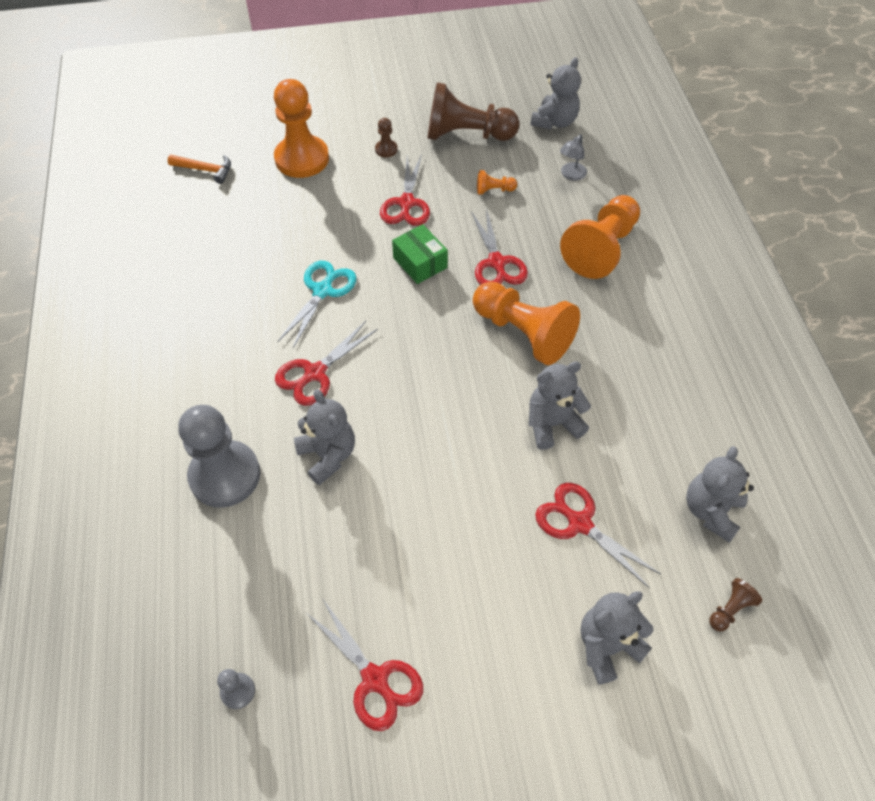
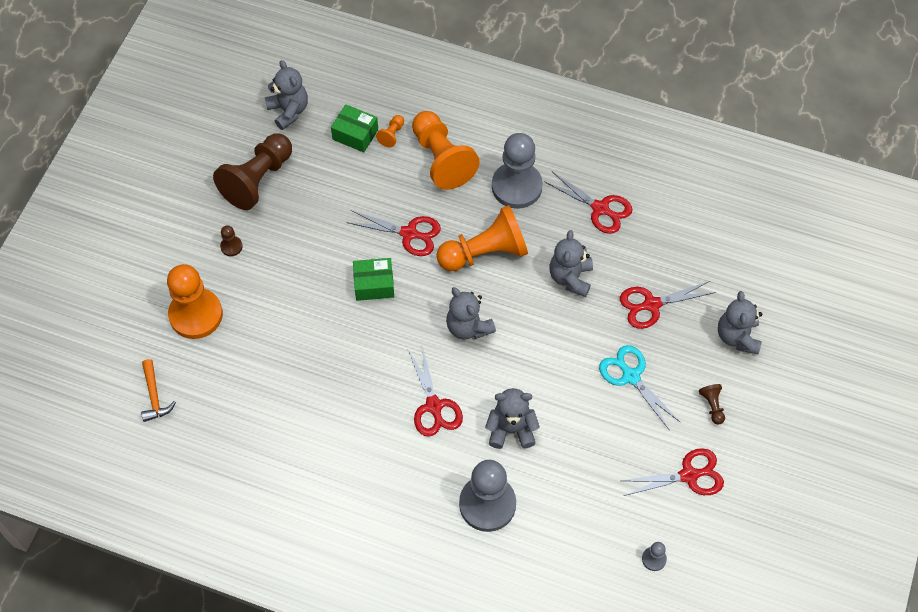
camera: 60 degrees left, 5 degrees up
(205, 170) = (154, 396): orange hammer -> orange hammer turned 120 degrees clockwise
(322, 291) = (357, 365): turquoise scissors -> turquoise scissors (631, 376)
(406, 203) = (304, 262): red scissors -> red scissors (600, 208)
(494, 190) = (334, 195): orange pawn -> orange pawn (392, 135)
(571, 175) = (355, 134): grey lamp -> green box
(623, 323) = (516, 186): none -> grey pawn
(711, 511) = (685, 227): grey teddy bear -> grey teddy bear (468, 327)
(730, 609) = (751, 259): brown pawn -> brown pawn (712, 406)

